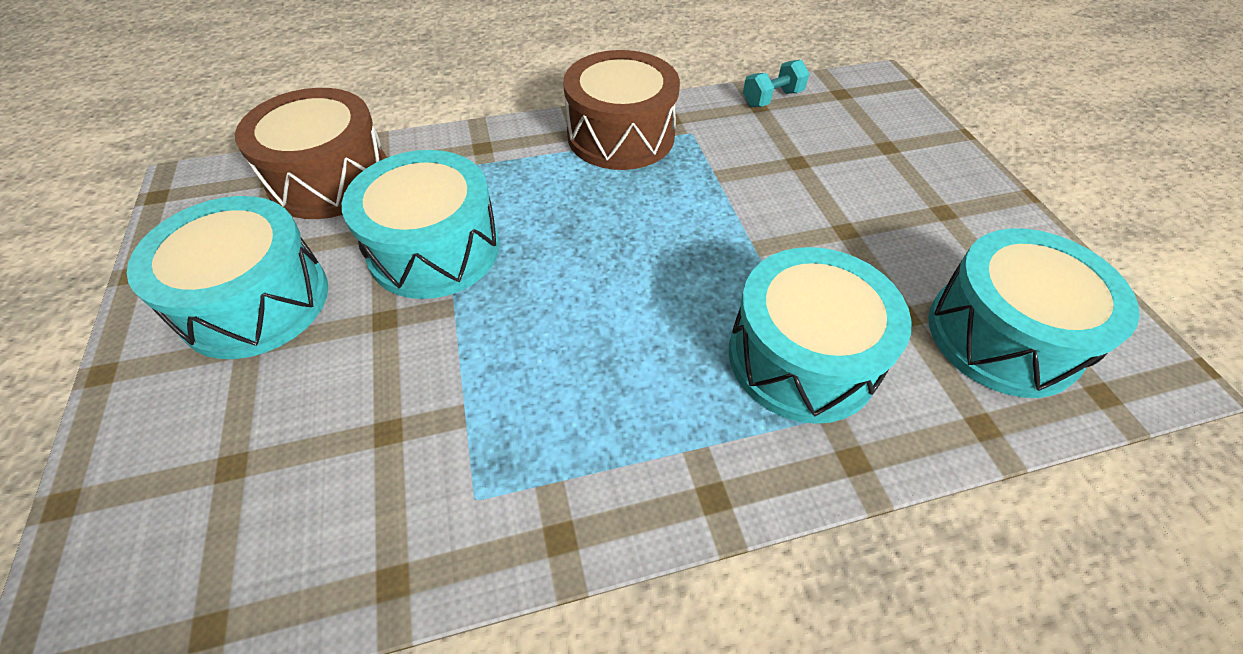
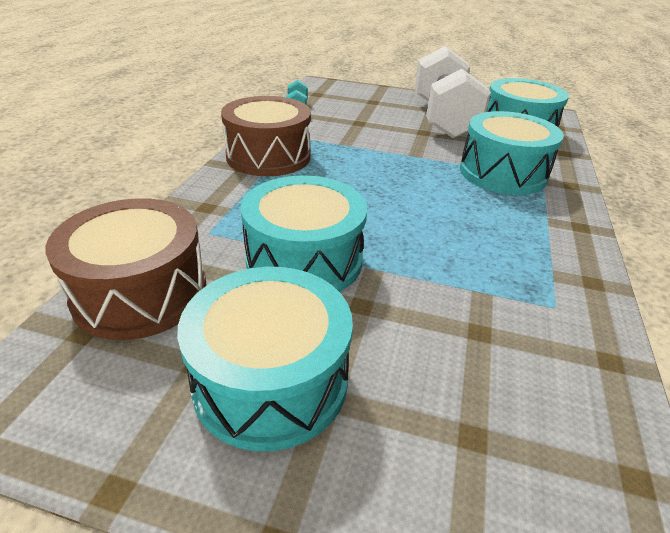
camera: 60 degrees left, 15 degrees down
(924, 235) = (443, 119): none -> white dumbbell

